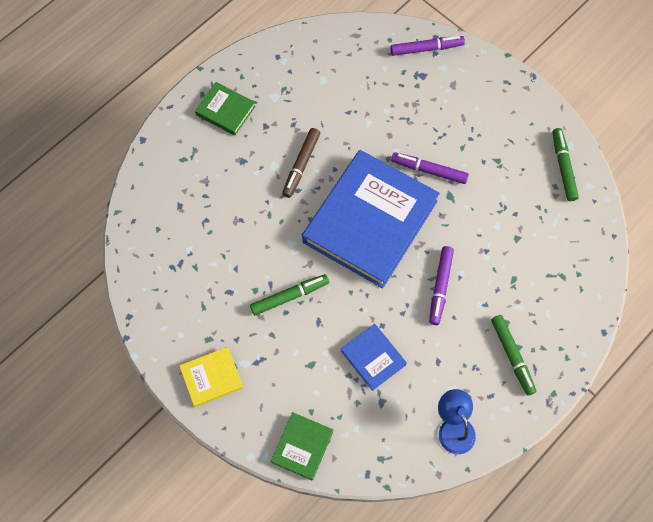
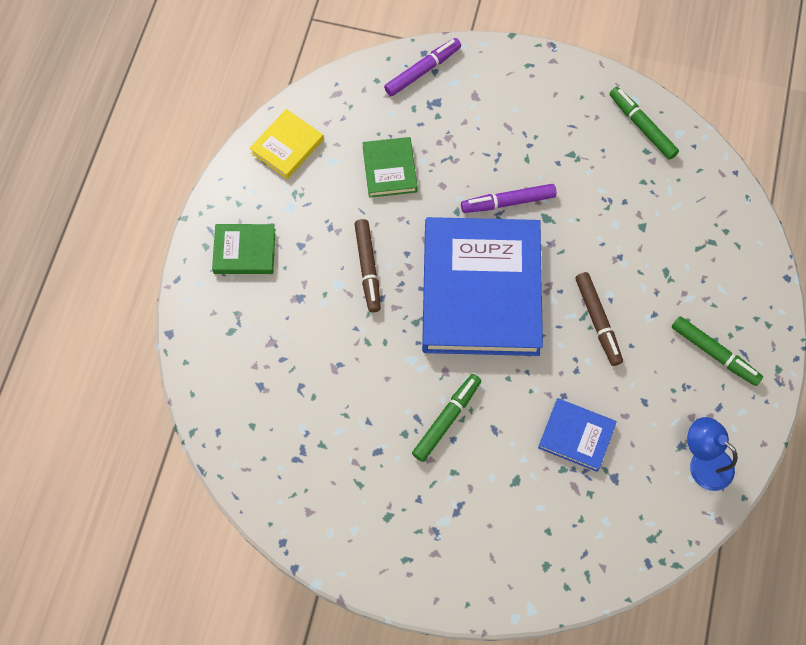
camera: 30 degrees left, 0 degrees up
(212, 378) = (419, 557): yellow book -> yellow book (287, 146)
(302, 447) = (563, 574): green book -> green book (390, 169)
(440, 287) = (597, 321): purple marker -> brown marker

